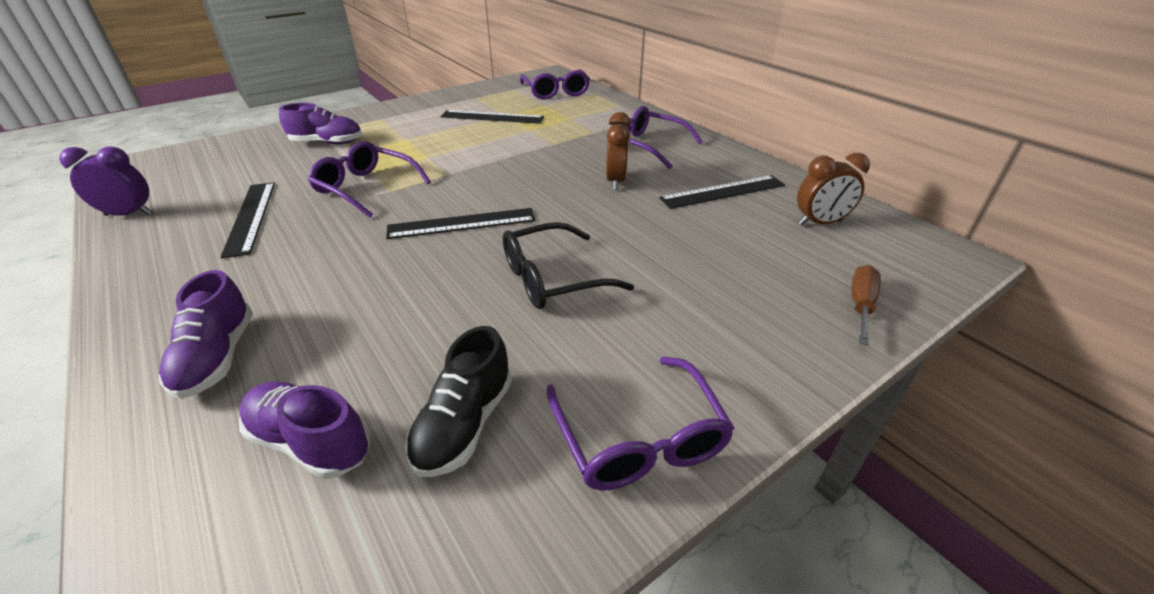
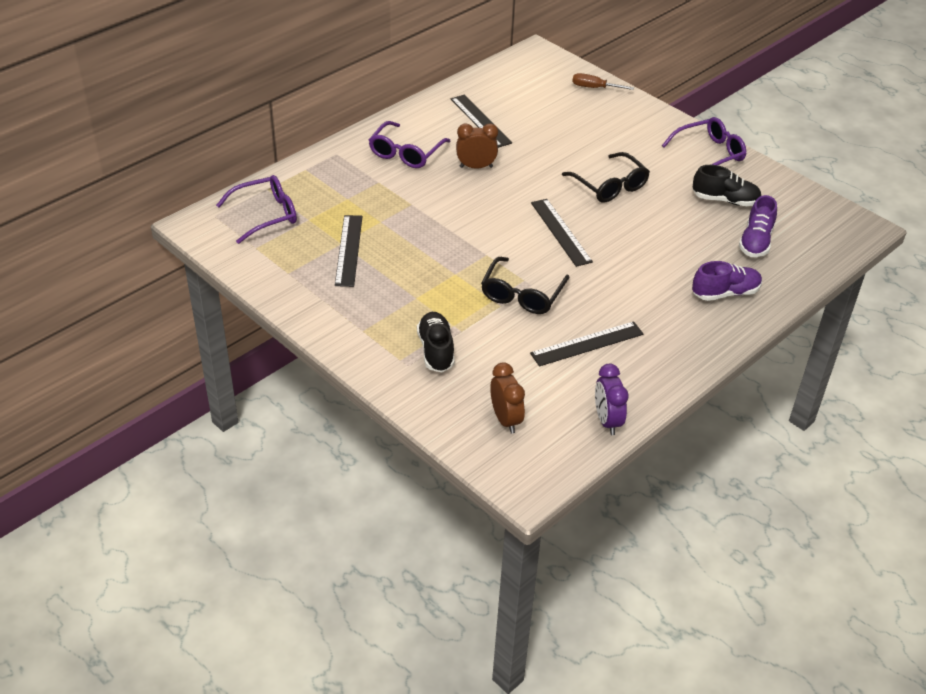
camera: 100 degrees left, 5 degrees up
(327, 143) = (436, 350): purple shoe -> black shoe
(366, 188) = (522, 295): purple glasses -> black glasses
(820, 223) = (513, 88): brown clock -> brown clock (505, 419)

